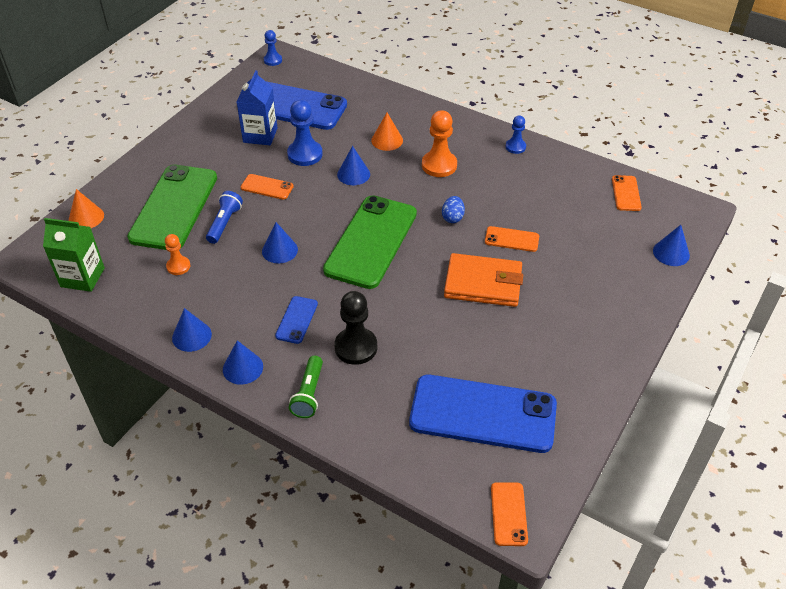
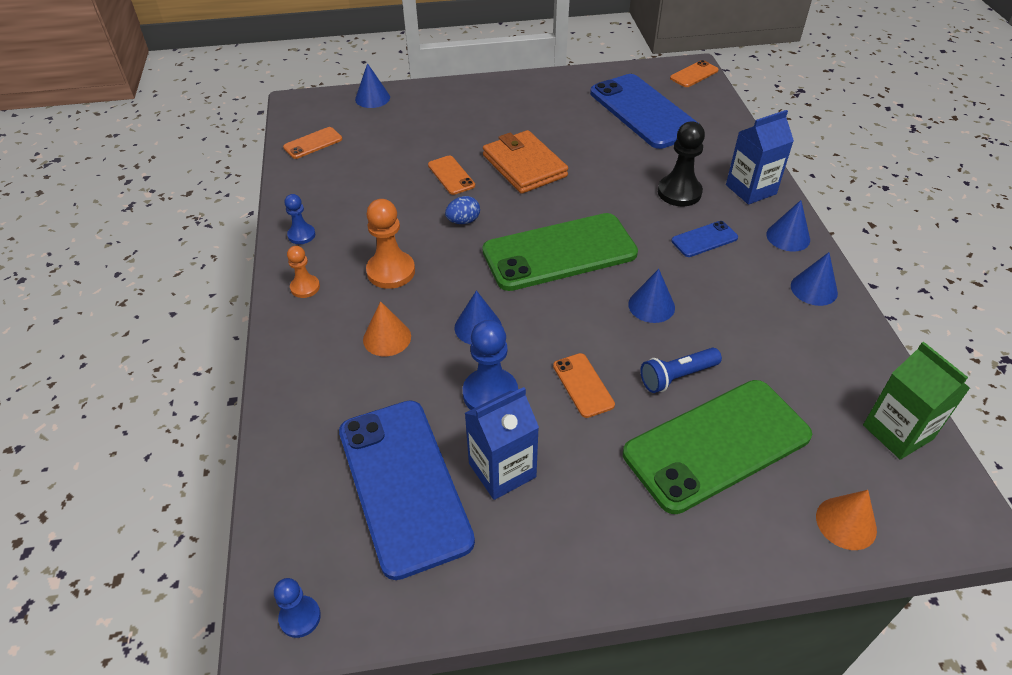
camera: 130 degrees left, 0 degrees up
(178, 266) = (773, 364): orange pawn -> orange pawn (305, 287)
(309, 394) = (751, 189): green flashlight -> blue carton

